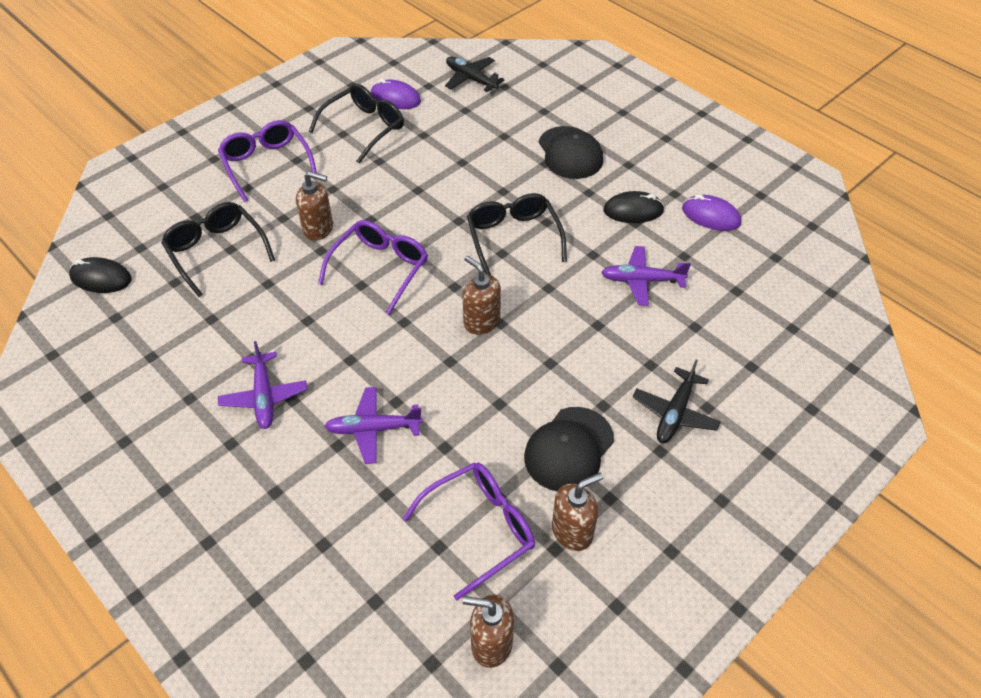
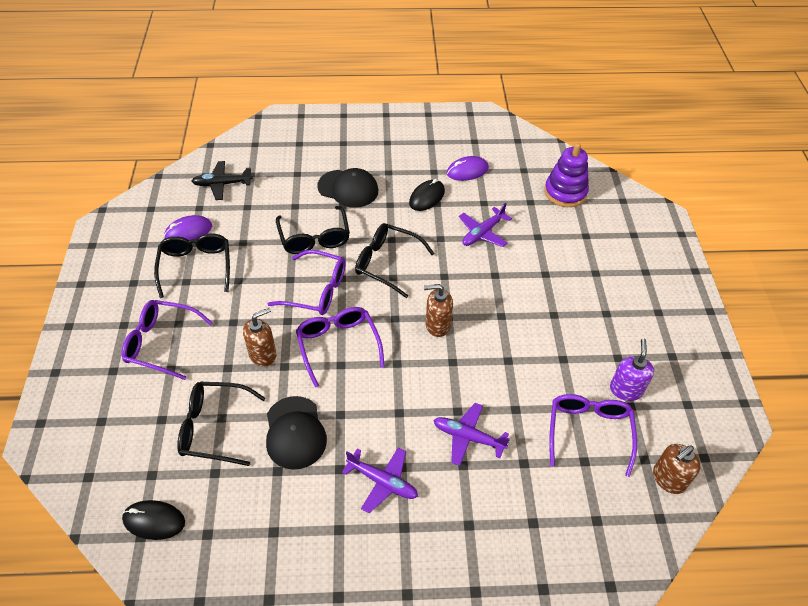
camera: 50 degrees left, 0 degrees up
(101, 278) = (154, 521): black mouse -> black mouse turned 45 degrees clockwise
(373, 429) = (468, 437): purple plane -> purple plane turned 75 degrees clockwise
(425, 214) = (317, 290): none -> purple glasses
(482, 172) = (314, 238): none -> black glasses
(569, 449) = (570, 351): black cap -> black cap (295, 432)
(572, 531) = (626, 389): brown soap dispenser -> purple soap dispenser
(675, 413) = (587, 288): black plane -> none
(791, 310) = (565, 192): none -> purple stacking toy

